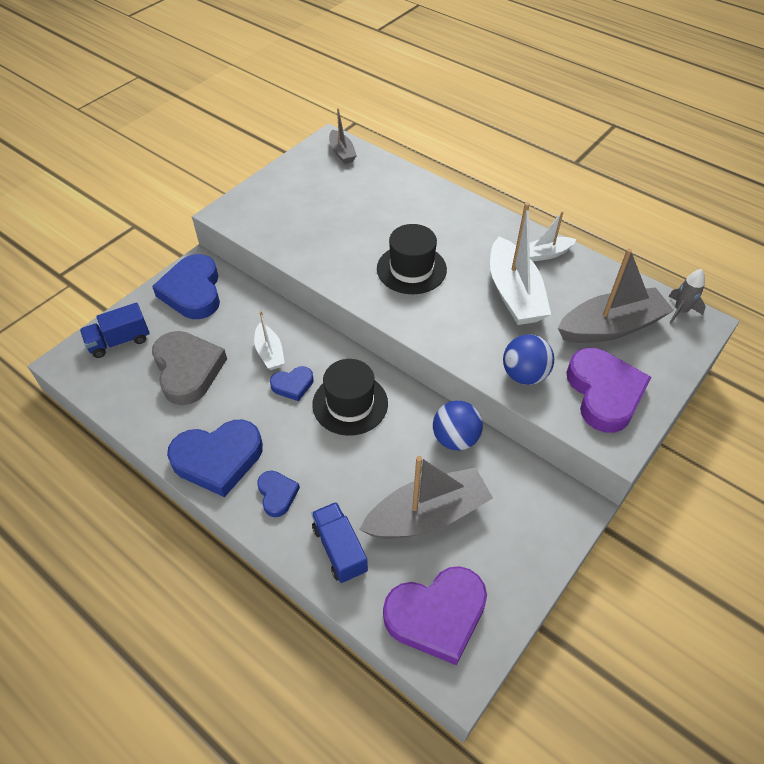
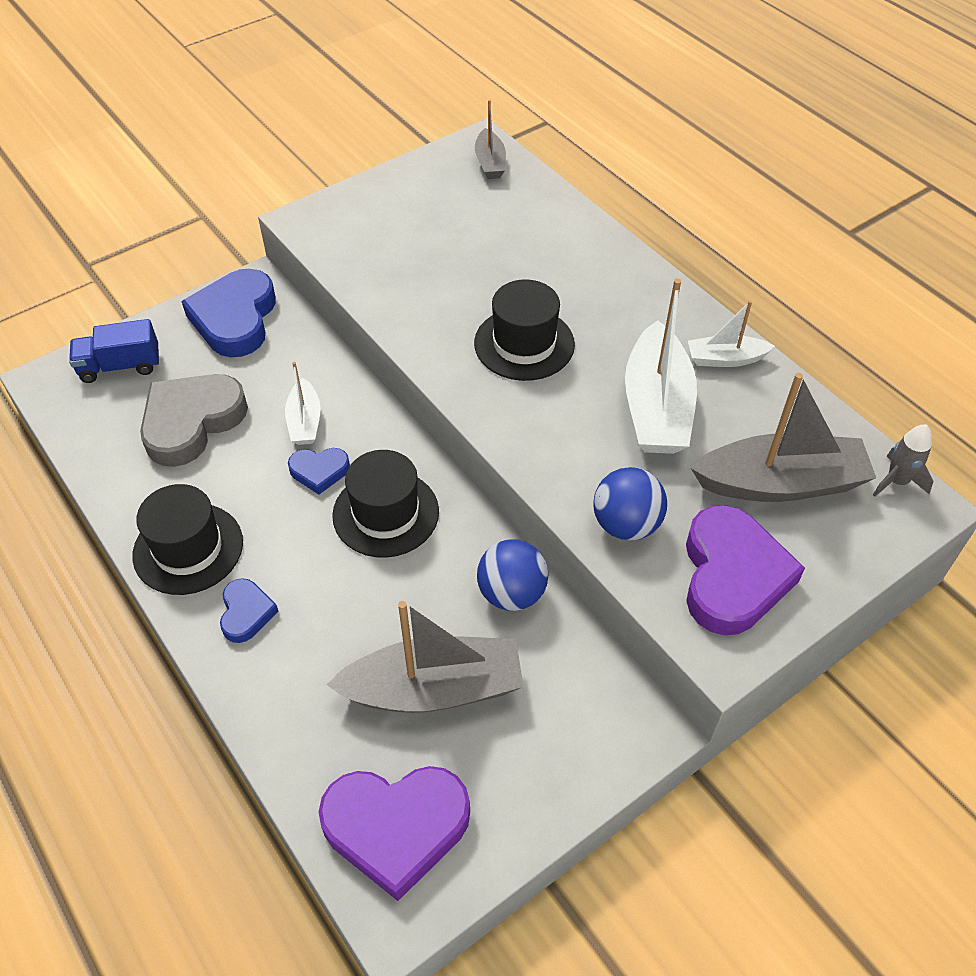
camera: 15 degrees right, 0 degrees up
(188, 370) = (192, 422): grey heart -> grey heart turned 135 degrees counterclockwise
(218, 459) = (188, 548): blue heart -> black hat
(339, 549) = (300, 705): blue truck -> none

